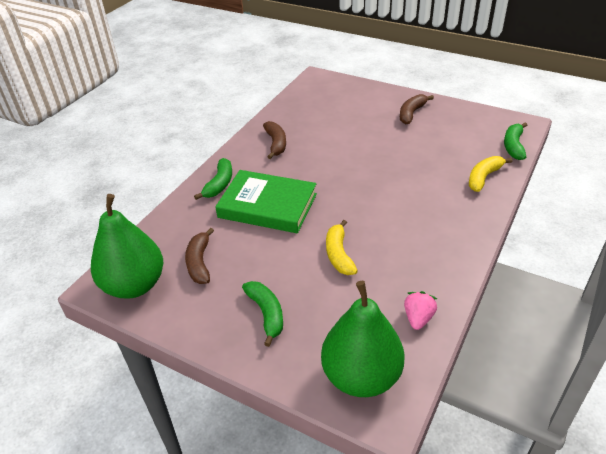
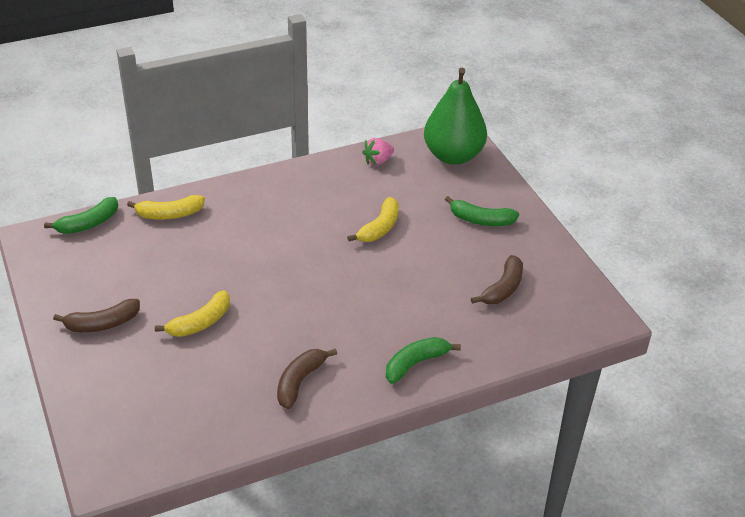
camera: 145 degrees left, 0 degrees up
(134, 285) = (574, 301): green pear -> none
(266, 314) = (481, 220): green banana -> green banana turned 90 degrees counterclockwise
(267, 206) = (391, 307): green book -> none
(366, 139) = (200, 322): none -> yellow banana

